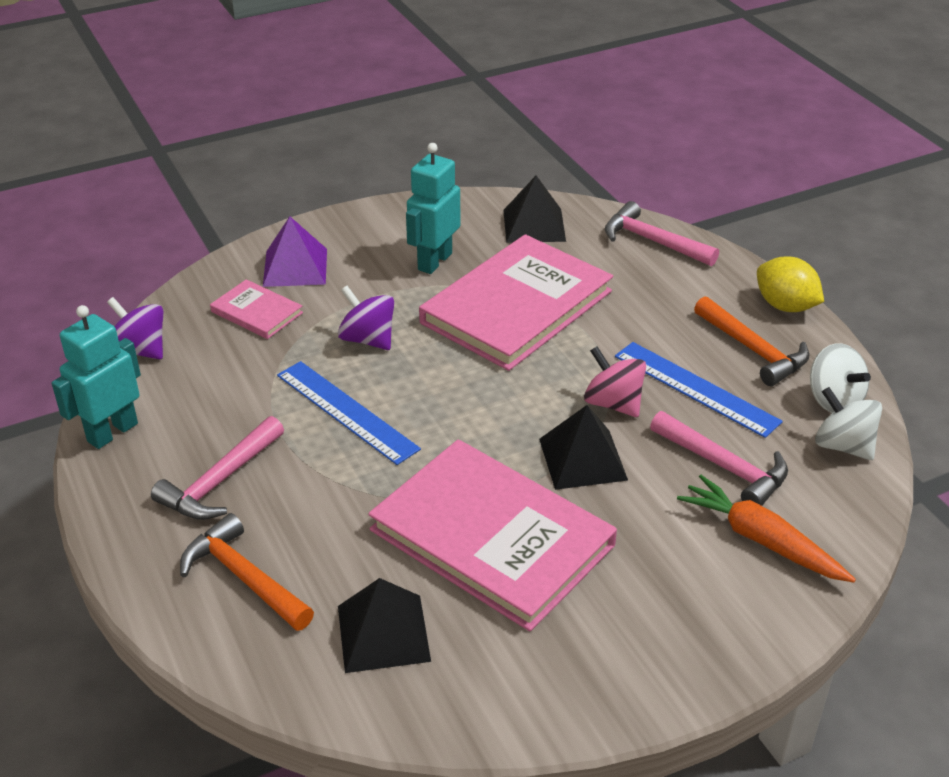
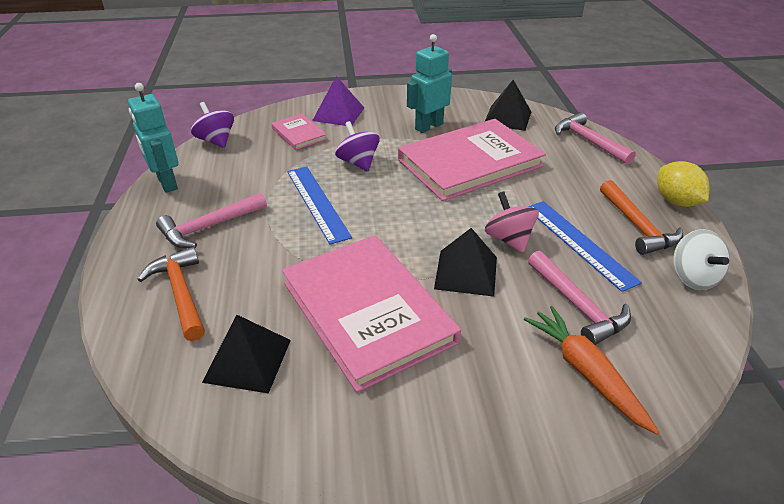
camera: 20 degrees right, 0 degrees up
(112, 432) = (166, 183): turquoise robot -> turquoise robot turned 90 degrees counterclockwise
(843, 446) = (689, 314): white spinning top -> none

